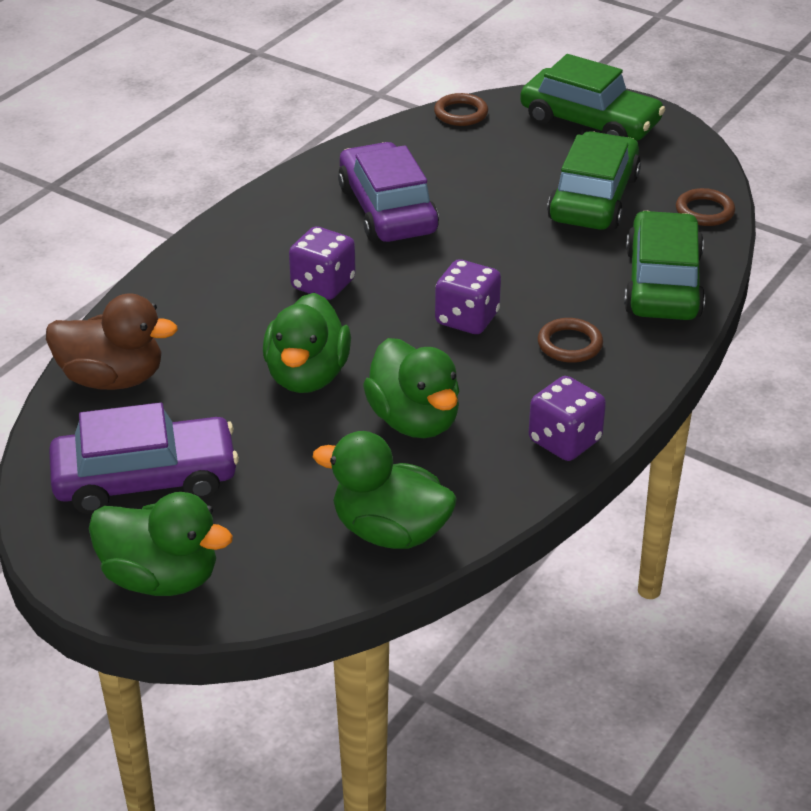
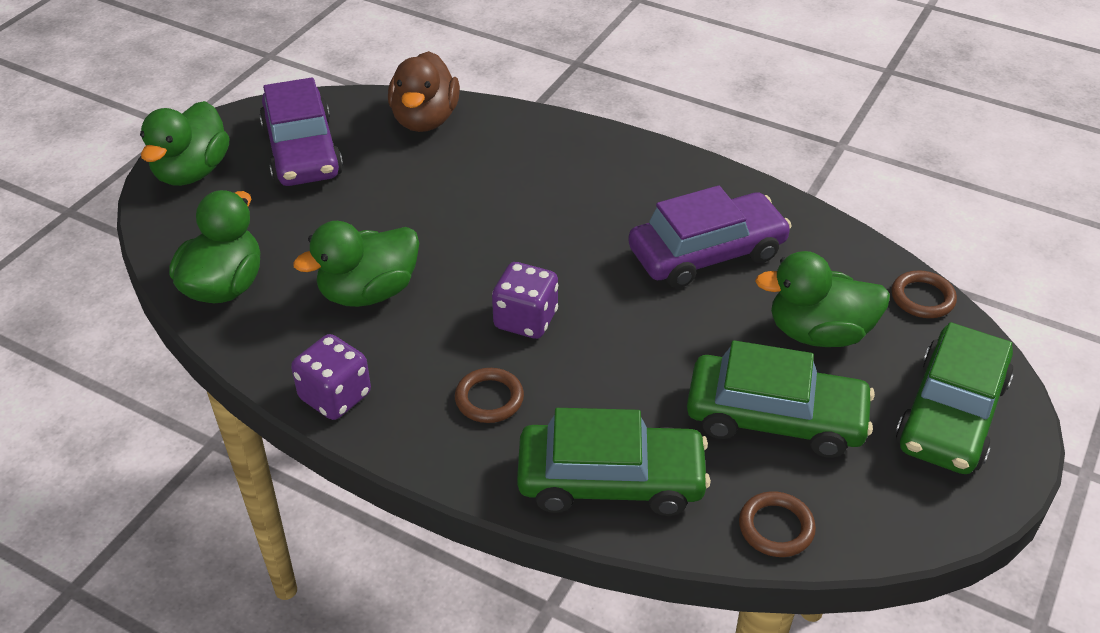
camera: 85 degrees right, 5 degrees up
(307, 376) = (431, 222): green duck -> green duck (818, 333)
(323, 285) = (569, 220): purple dice -> none

